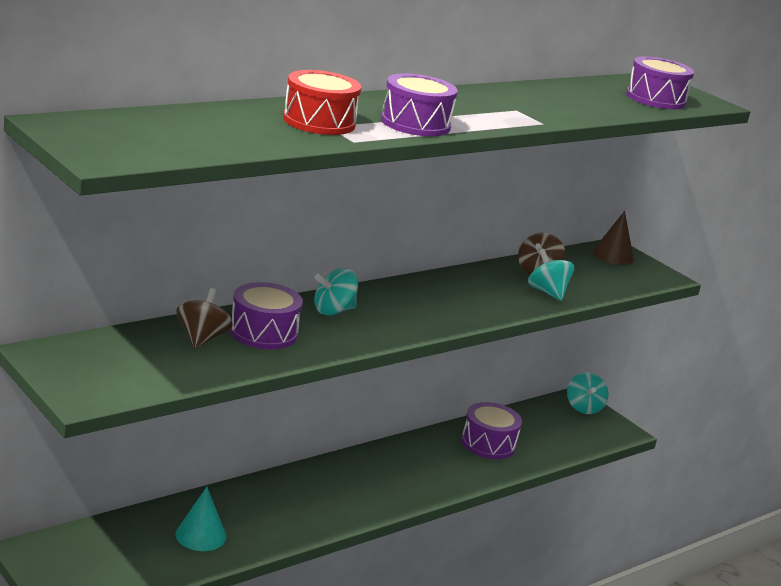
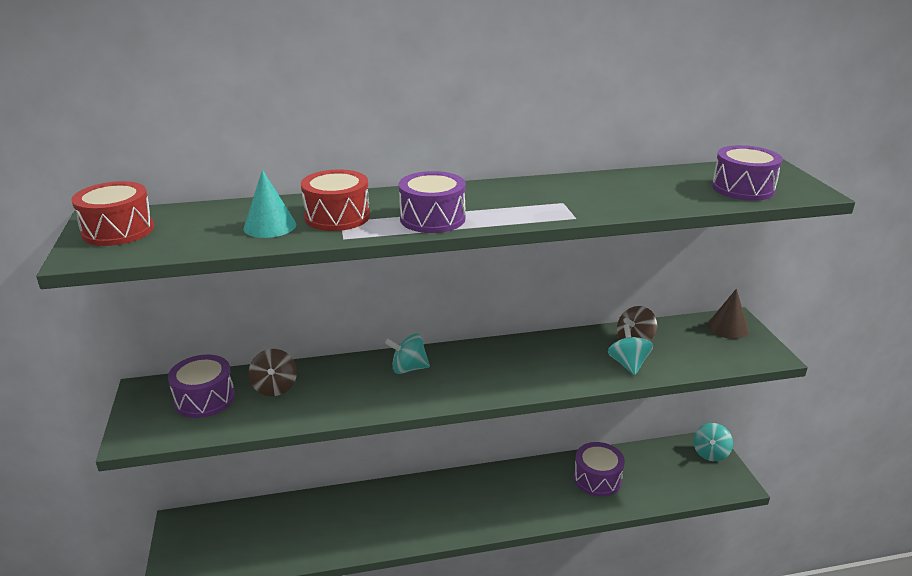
camera: 30 degrees right, 5 degrees up
(99, 135) = (118, 230): none -> red drum
(201, 339) = (275, 387): brown spinning top -> brown spinning top turned 135 degrees clockwise
(201, 535) = (304, 531): turquoise cone -> turquoise cone (270, 226)
(263, 332) = (330, 386): purple drum -> purple drum (204, 399)

